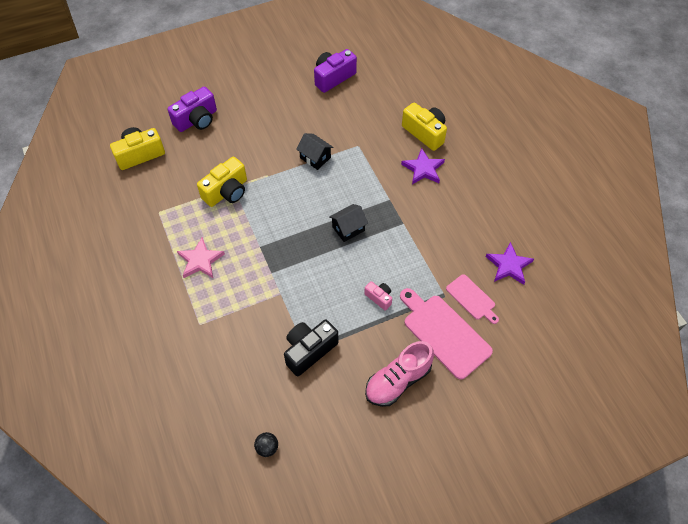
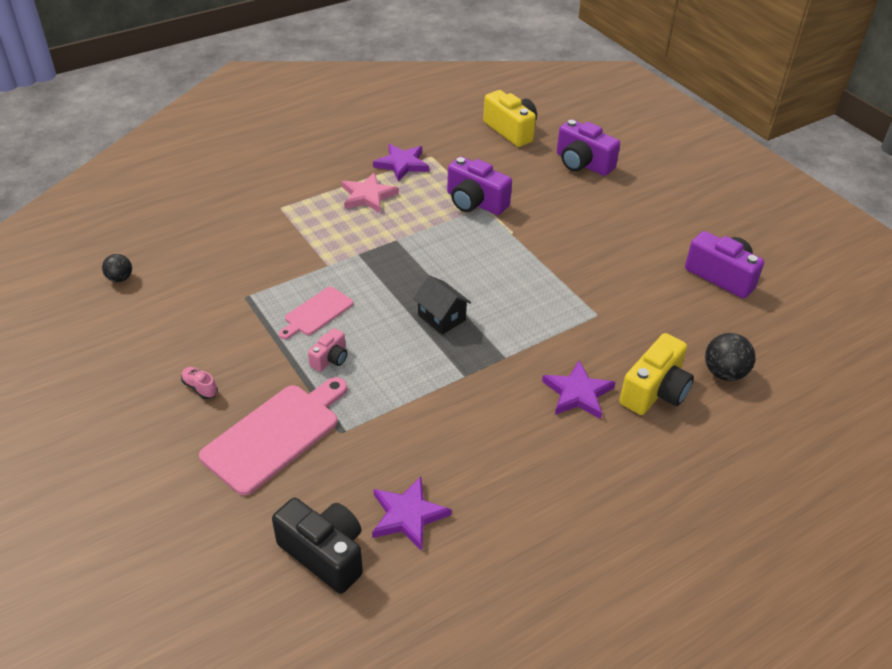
camera: 80 degrees right, 15 degrees down
(164, 233) = (402, 164): none -> purple star
(227, 192) = (475, 202): yellow camera -> purple camera
(309, 350) = (246, 299): black camera -> black camera (324, 554)
(315, 158) = (558, 273): black house -> none
(398, 381) = (200, 388): pink shoe -> pink shoe, size x0.44
(414, 99) = (724, 373): none -> black ball
(472, 298) = (338, 466): pink cutting board -> pink cutting board (316, 313)

